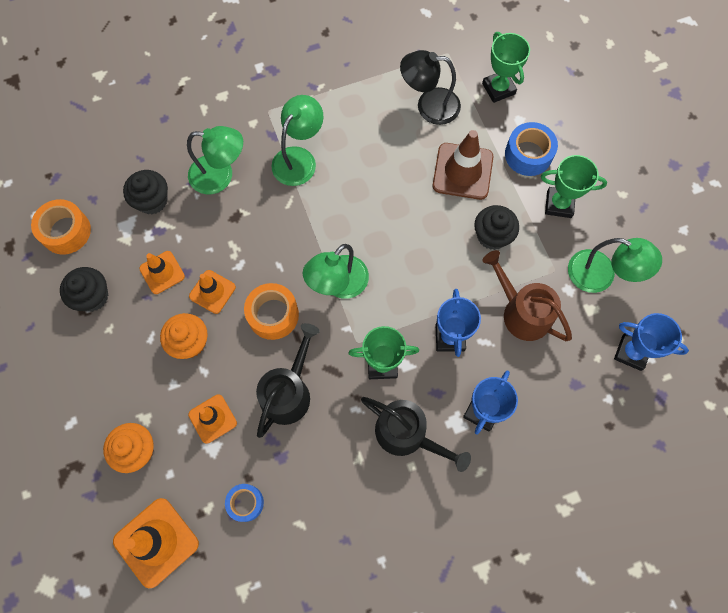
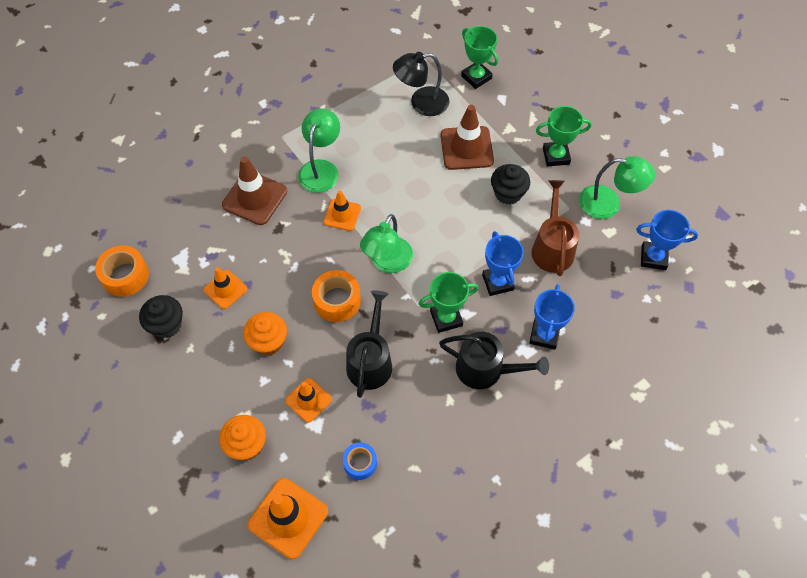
camera: 15 degrees left, 10 degrees down
(152, 201) = (198, 232): black cupcake -> none
(212, 292) = (276, 295): orange traffic cone -> orange traffic cone (342, 215)
(220, 176) = (255, 198): green lamp -> brown traffic cone
(522, 312) = (552, 247): brown watering can -> brown watering can turned 60 degrees clockwise
(528, 154) = (518, 123): blue tape -> none

